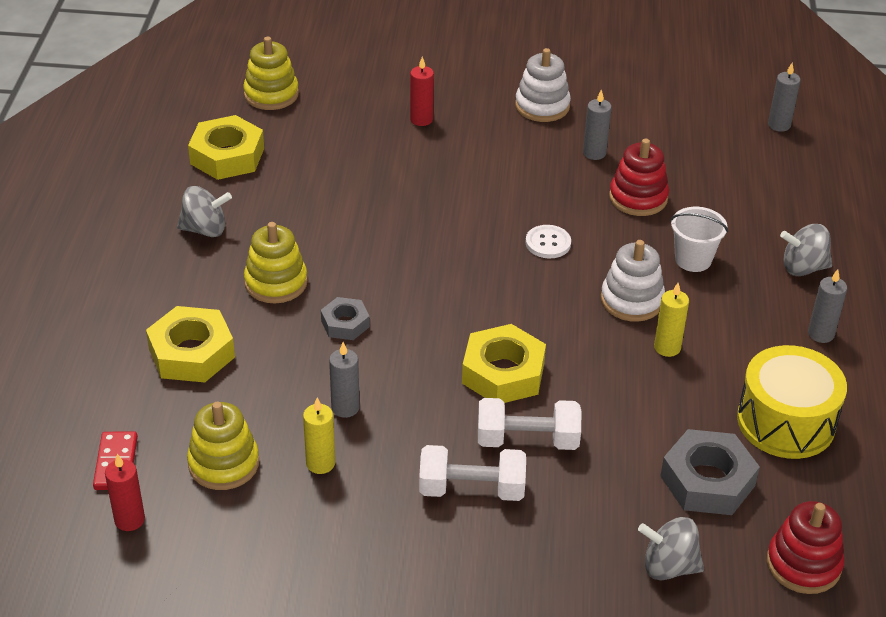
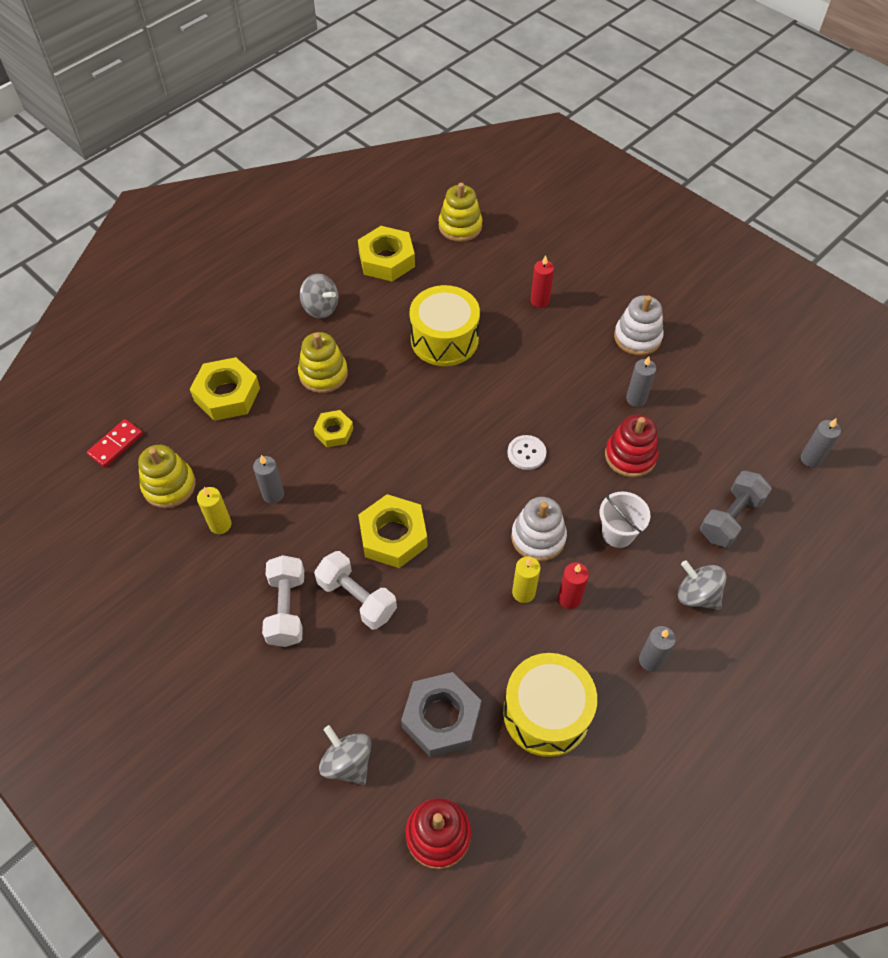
camera: 40 degrees right, 15 degrees up
(129, 520) = (86, 488): red candle -> red candle (569, 598)
(345, 323) = (334, 432): grey nut -> yellow nut
(366, 193) = (444, 339): none -> yellow drum
(472, 489) = (287, 609): white dumbbell -> white dumbbell turned 45 degrees clockwise
(766, 199) = (730, 518): none -> grey dumbbell

